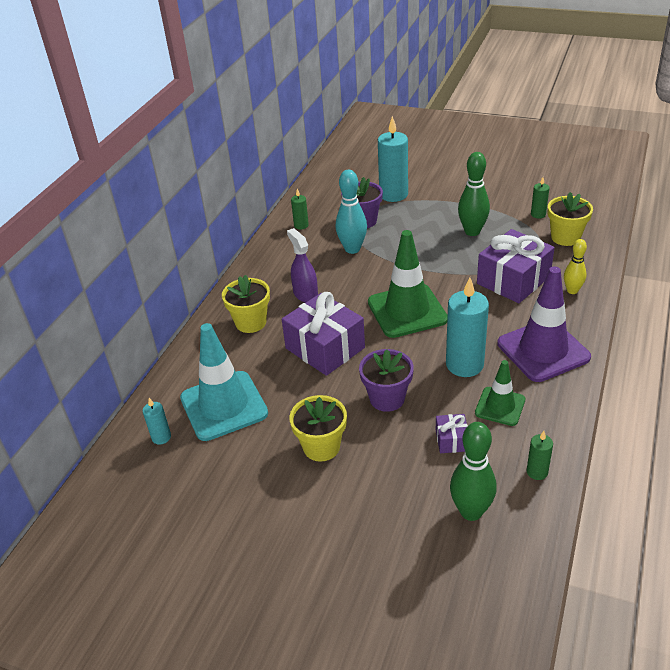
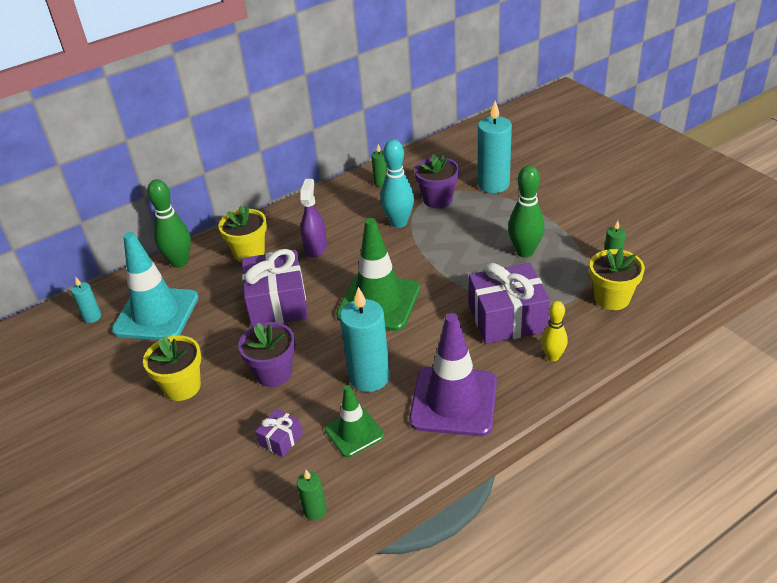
camera: 35 degrees right, 0 degrees up
(471, 511) = (224, 510): green bowling pin -> green bowling pin (180, 262)

